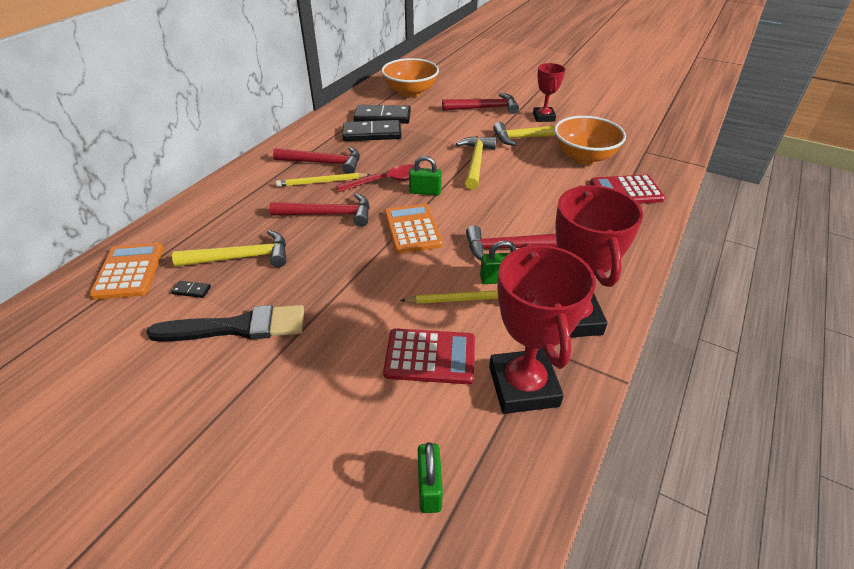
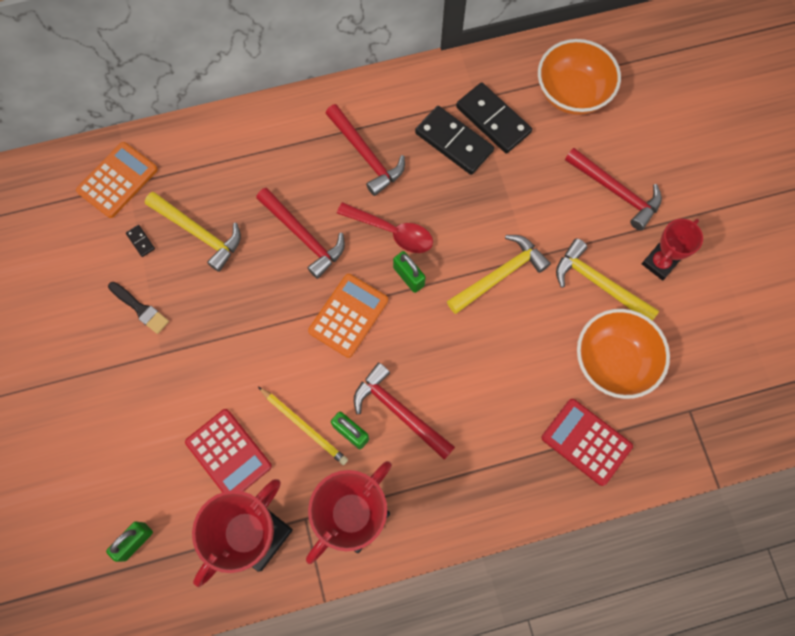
camera: 45 degrees right, 30 degrees up
(237, 327) = (140, 309): black brush -> black brush, size x0.56
(322, 182) = (338, 184): yellow pencil -> none

